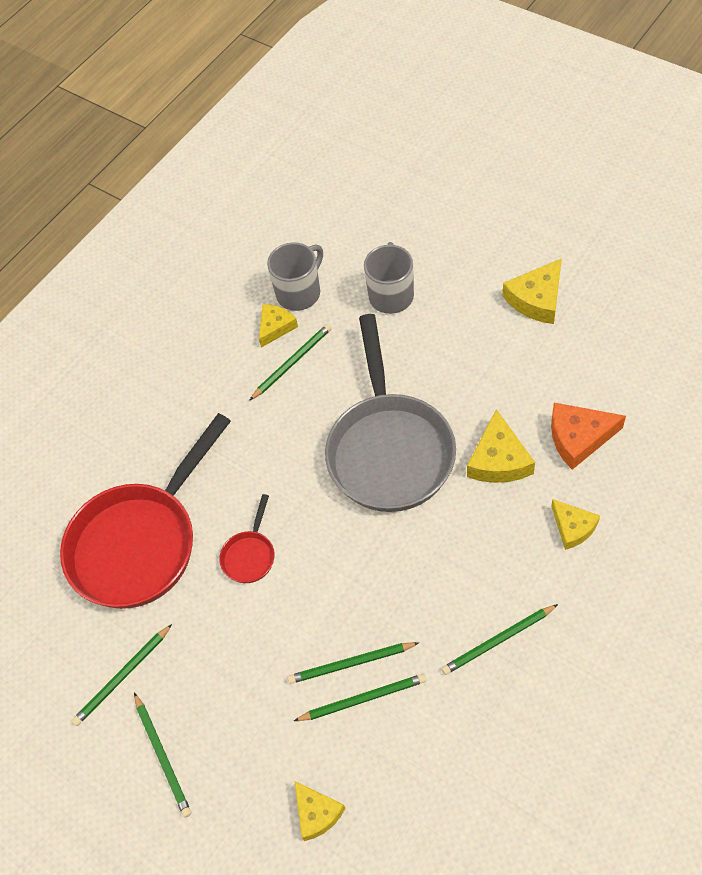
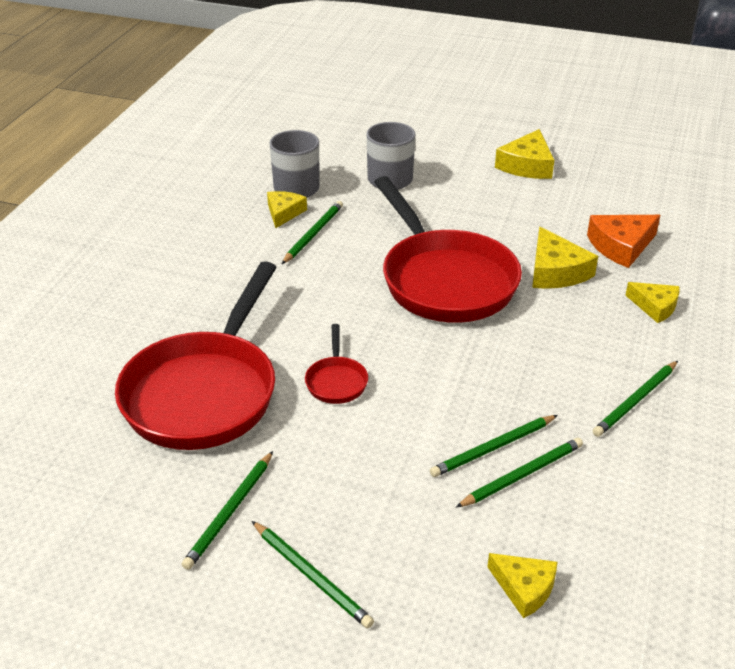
camera: 25 degrees left, 20 degrees down
(389, 449) = (444, 280): grey pan -> red pan

